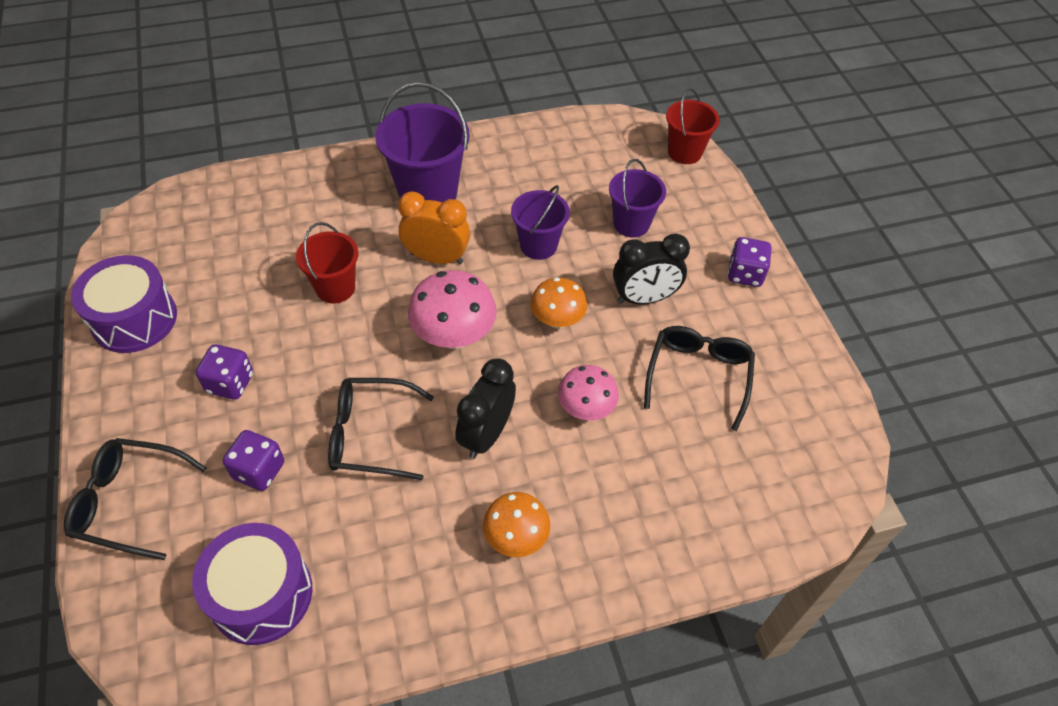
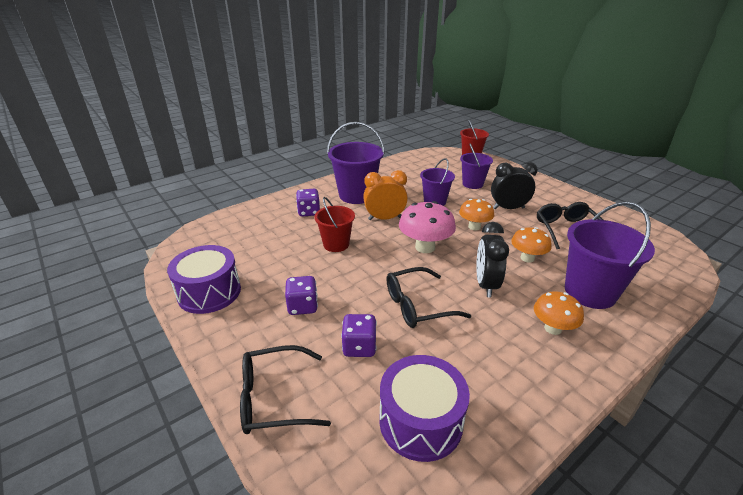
camera: 20 degrees left, 20 degrees down
(586, 409) = (527, 258): pink mushroom -> orange mushroom
(622, 501) = (590, 292): none -> purple bucket
(644, 298) = (508, 208): black clock -> black clock turned 150 degrees counterclockwise
(745, 274) = (544, 189): purple dice -> purple dice (309, 212)

